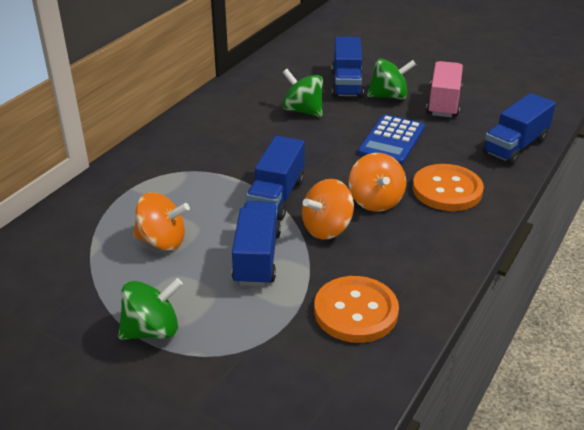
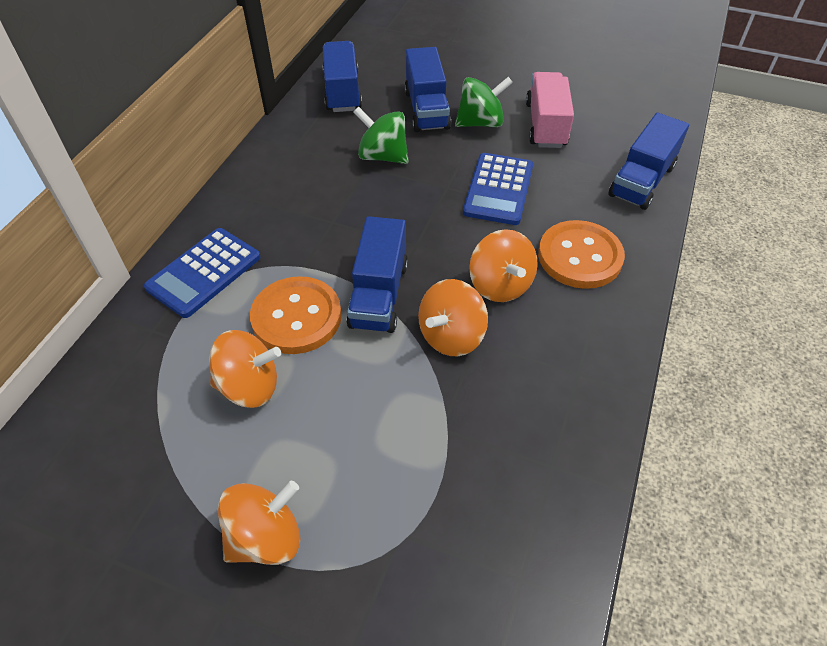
camera: 10 degrees left, 15 degrees up
(145, 169) = (204, 272): none -> blue calculator
(152, 330) = (266, 537): green spinning top -> orange spinning top
(257, 258) = (375, 396): blue truck -> blue truck (342, 91)
(355, 311) = (515, 463): orange button -> orange button (296, 317)

